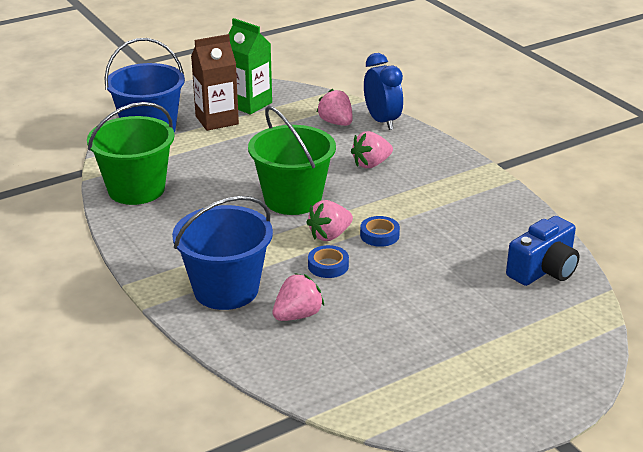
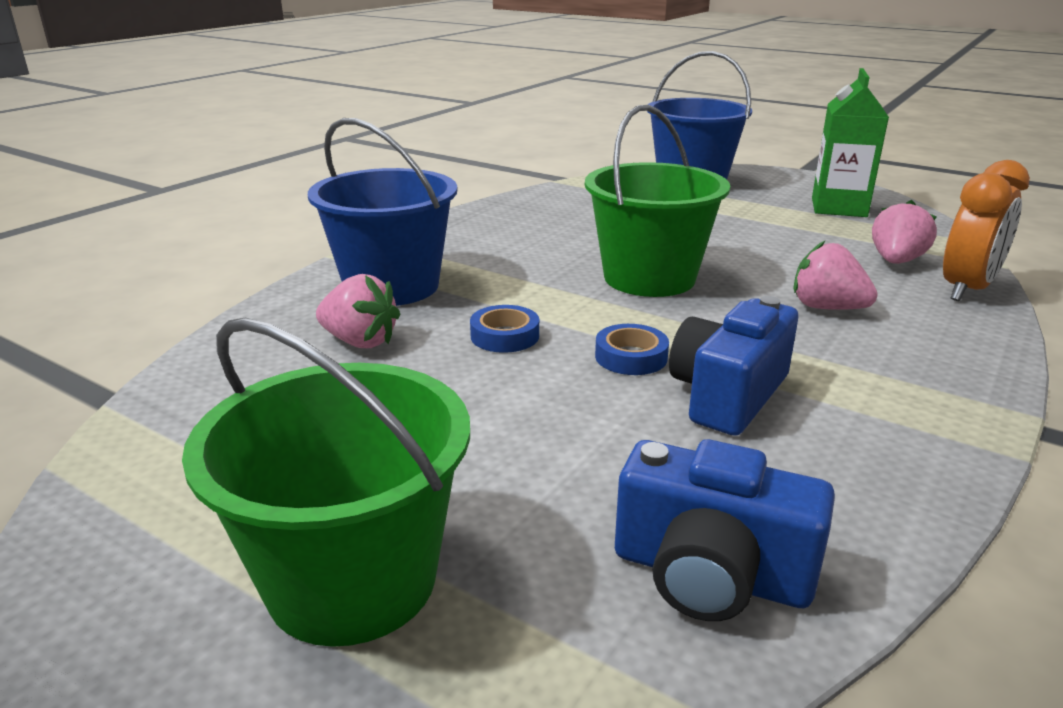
camera: 65 degrees right, 5 degrees down
(136, 189) = (561, 202): green bucket -> green bucket (352, 580)
(217, 120) = (769, 202): brown carton -> none
(329, 235) = (586, 320): pink strawberry -> none
(382, 121) = (967, 289): blue clock -> orange clock
(432, 222) = (728, 395): none -> blue camera

